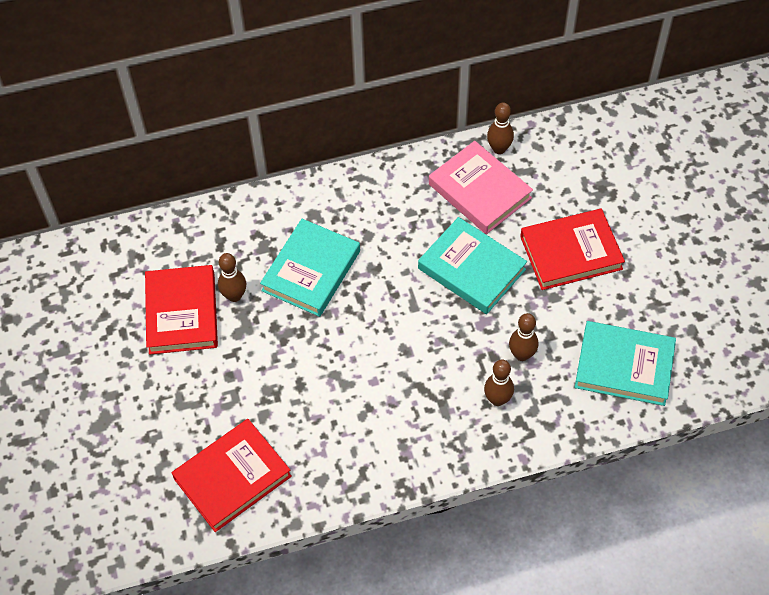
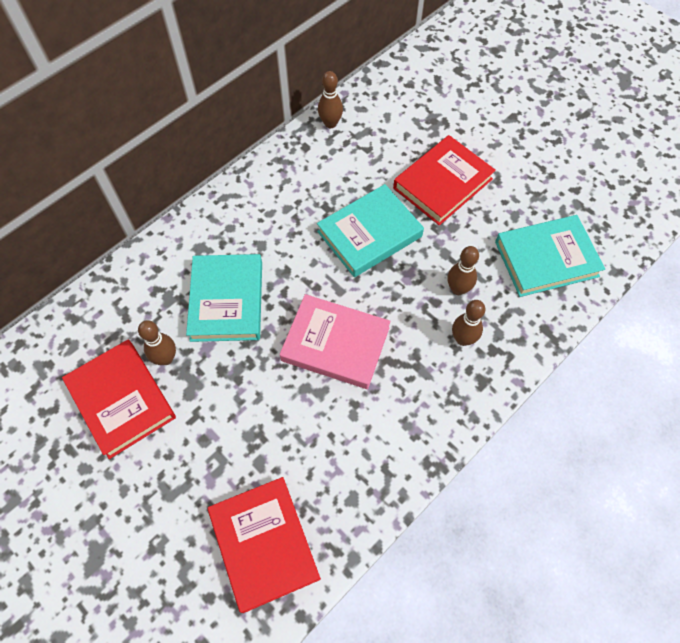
camera: 30 degrees left, 5 degrees up
(232, 477) = (264, 544): red book -> red book turned 45 degrees counterclockwise
(471, 269) = (369, 234): turquoise book -> turquoise book turned 45 degrees counterclockwise
(479, 191) = (335, 165): pink book -> pink book (335, 344)

